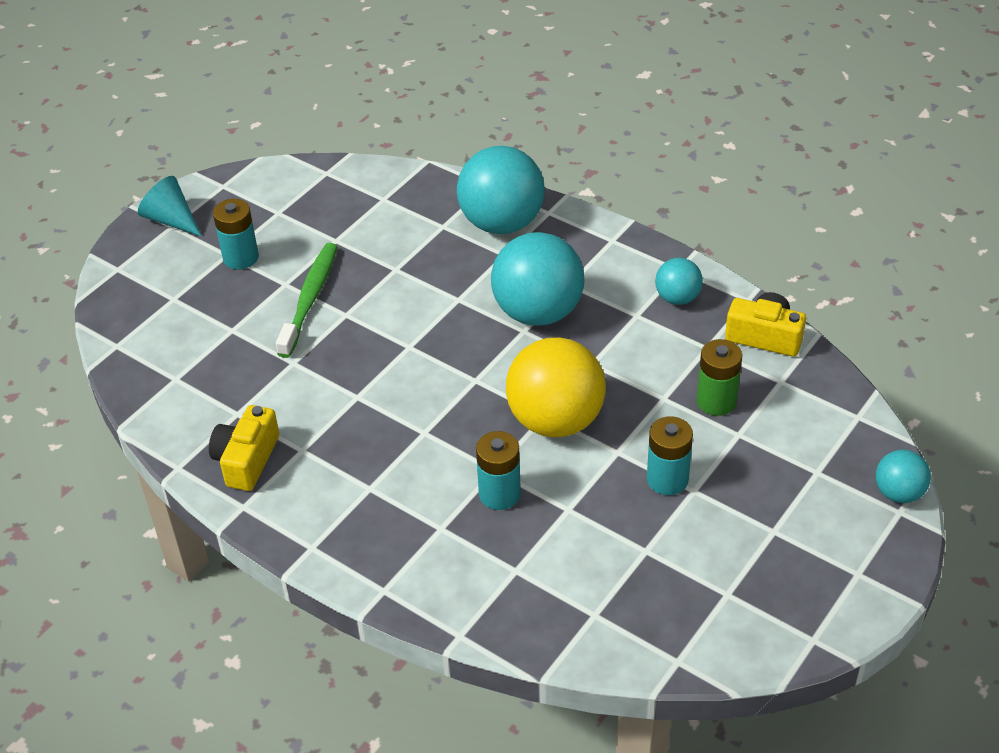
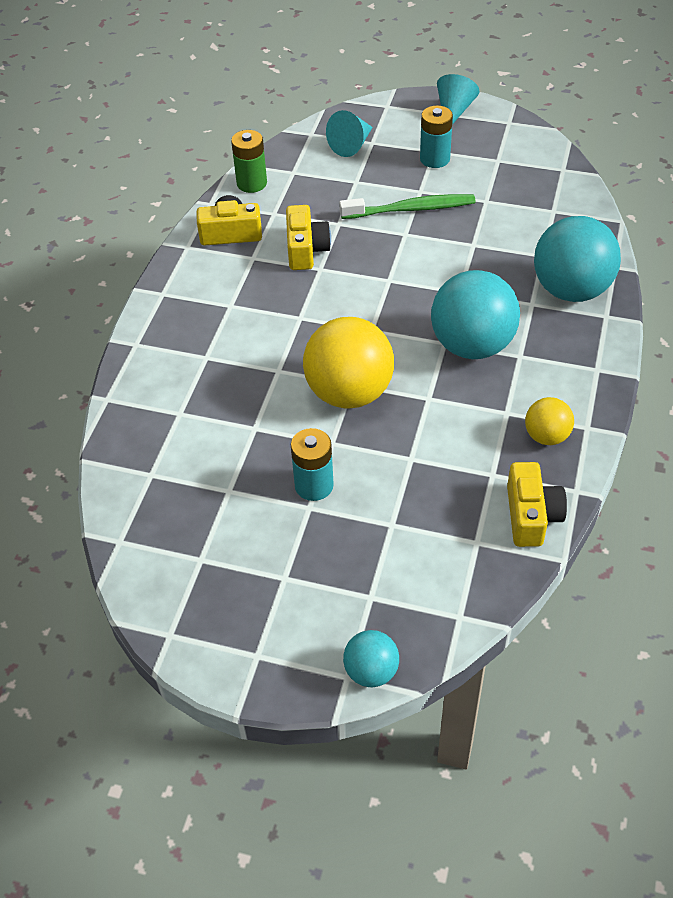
camera: 70 degrees right, 5 degrees up
(165, 316) = (351, 145): none -> turquoise cone
(318, 400) = (306, 249): none -> yellow camera
(499, 494) = (253, 381): turquoise battery -> none
(677, 298) = (546, 436): turquoise ball -> yellow ball
(716, 401) = (425, 498): green battery -> green battery (251, 183)

